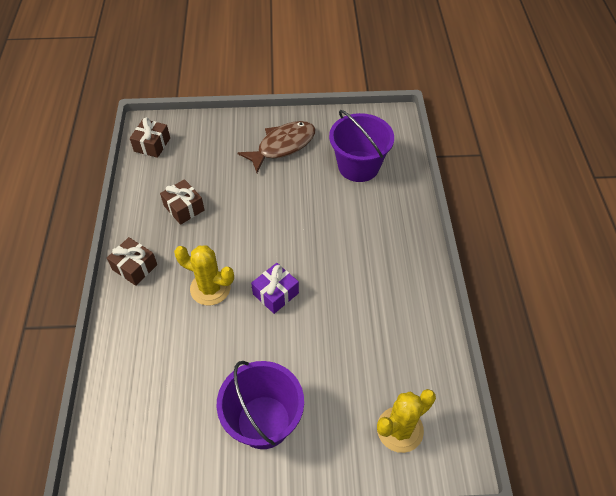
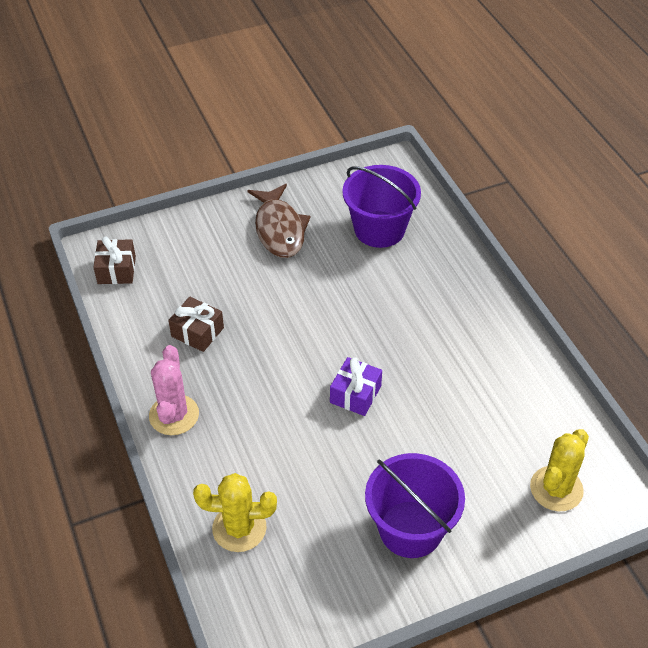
camera: 20 degrees left, 5 degrees down
(134, 267) = (174, 415): brown gift -> pink cactus
(210, 288) = (277, 411): yellow cactus -> yellow cactus (239, 528)
(283, 146) = (279, 229): brown fish -> brown fish turned 135 degrees clockwise

